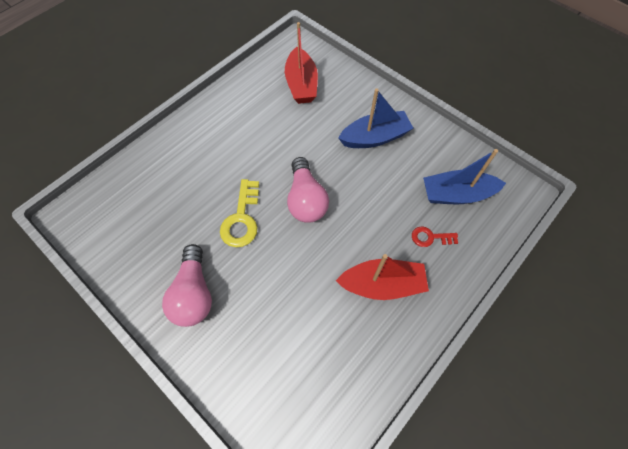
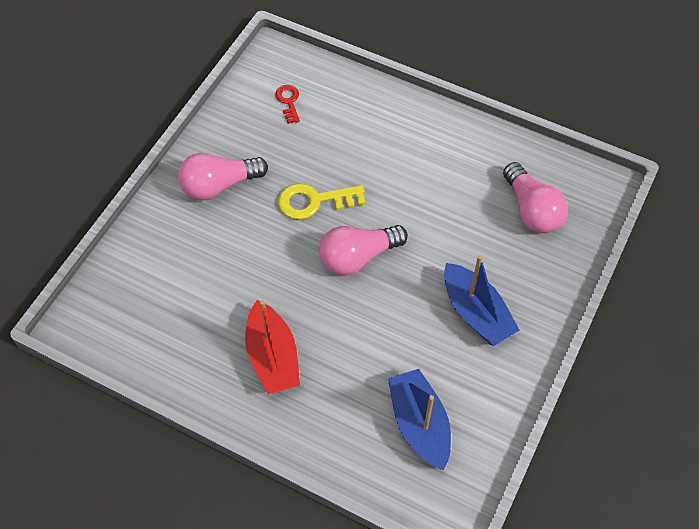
camera: 75 degrees right, 5 degrees down
(301, 84) = (531, 210): red boat -> pink light bulb
(430, 237) = (347, 400): red key -> red key (288, 101)

